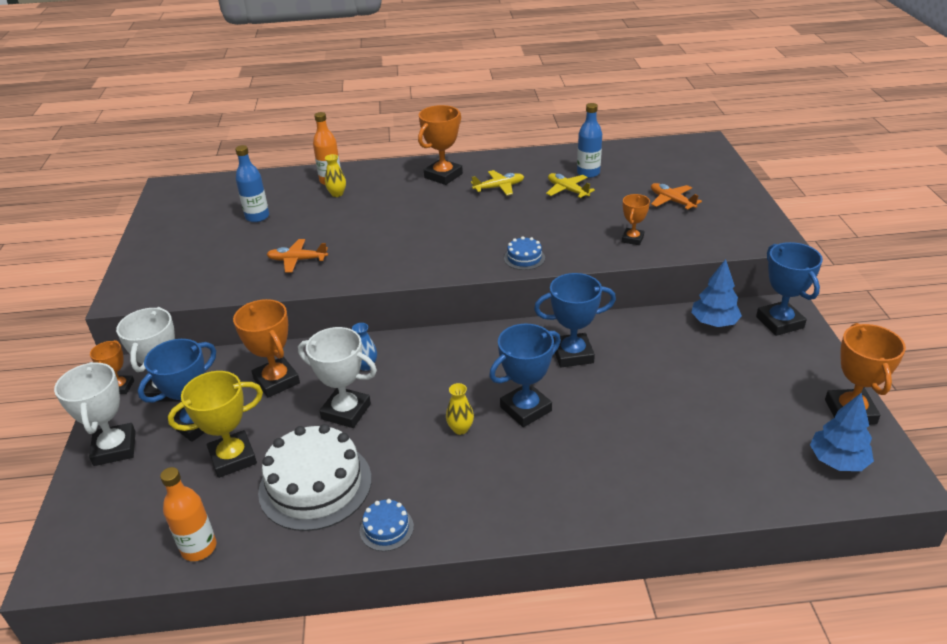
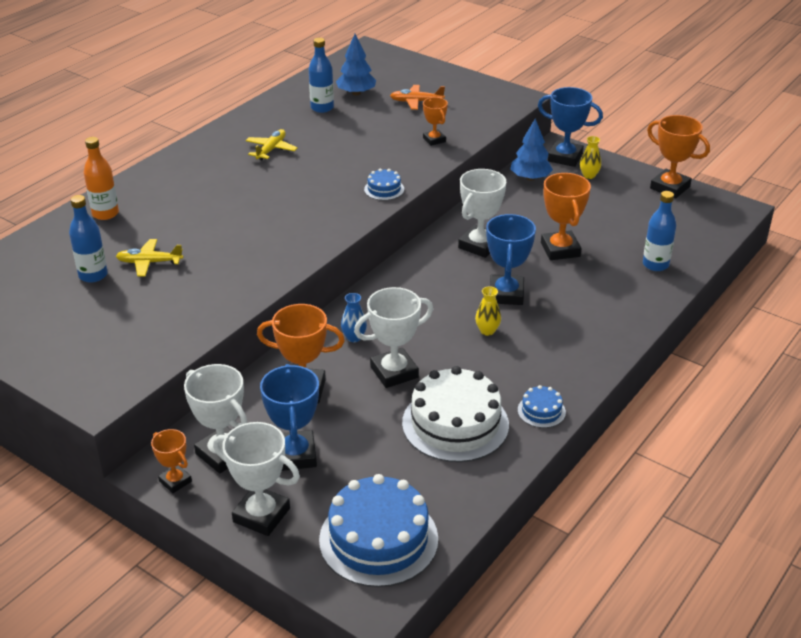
camera: 50 degrees left, 0 degrees up
(132, 527) = (378, 539): none -> blue cake
(199, 548) = (448, 510): orange bottle -> none
(233, 458) = (368, 452): yellow trophy -> none
(297, 260) = (205, 285): orange plane -> none
(337, 194) = (135, 220): yellow vase -> yellow vase (589, 176)
(443, 176) = (205, 162): orange trophy -> orange trophy (560, 250)
(567, 190) = (329, 127): yellow plane -> yellow plane (149, 263)
(572, 354) = (479, 245): blue trophy -> white trophy
(706, 476) = (655, 265): none -> blue bottle
(837, 461) = (699, 216): blue tree -> blue tree (356, 93)

